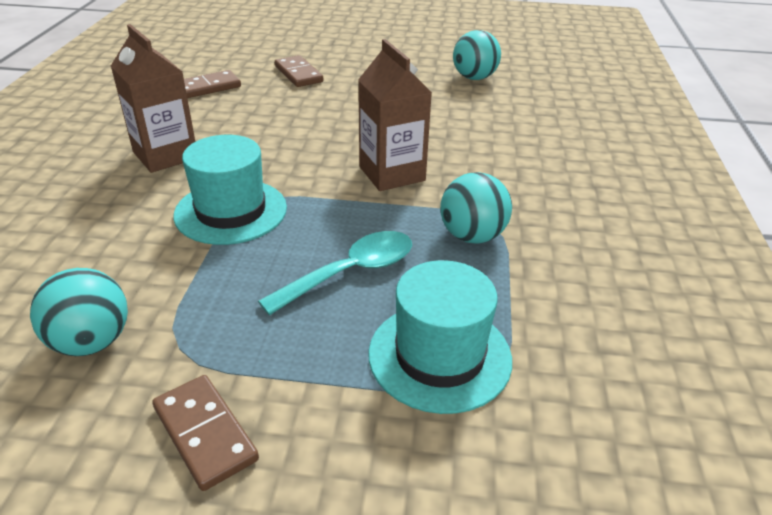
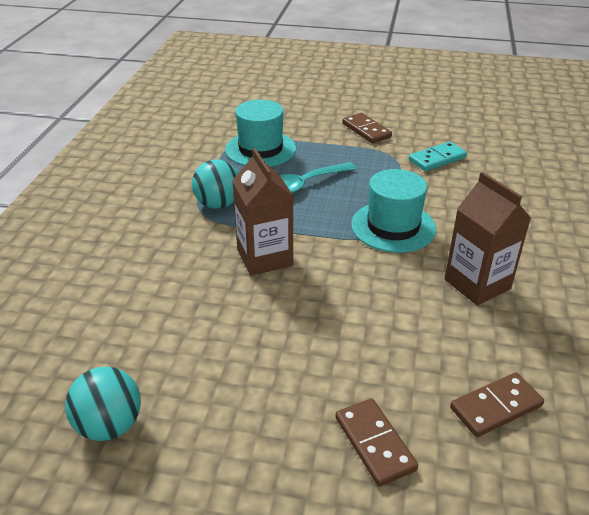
camera: 175 degrees left, 0 degrees up
(92, 342) = (437, 159): turquoise ball -> turquoise domino

